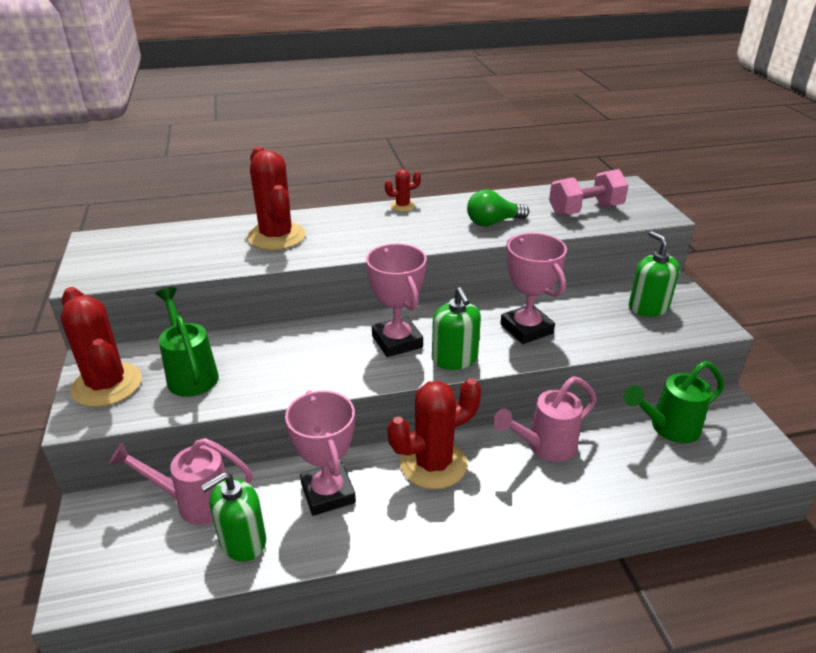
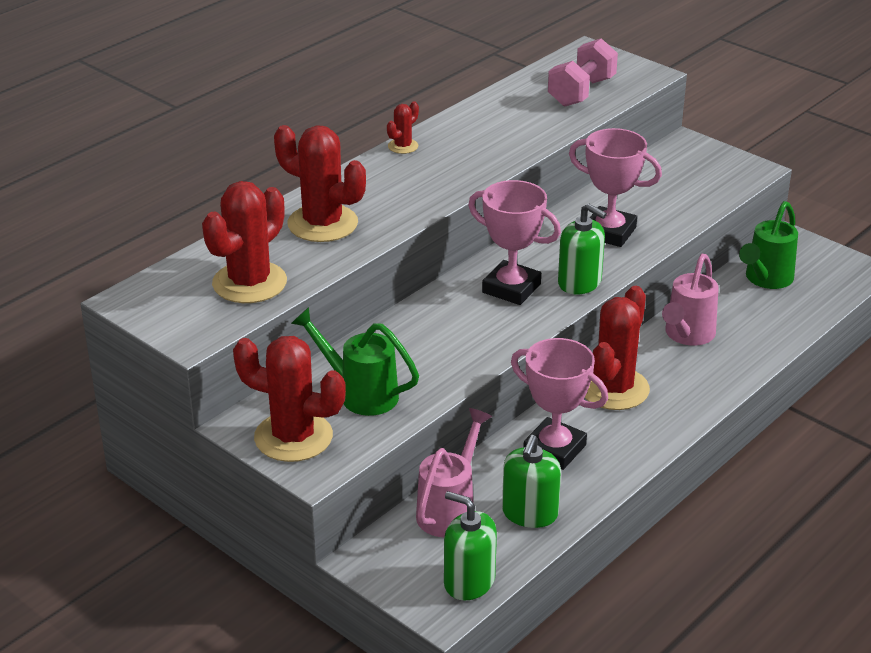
camera: 35 degrees left, 0 degrees up
(173, 257) = (249, 283): none -> red cactus
(195, 502) = (450, 509): pink watering can -> pink watering can turned 150 degrees clockwise
(493, 223) = (513, 134): green light bulb -> none
(648, 307) = (688, 173): green soap dispenser -> green soap dispenser (469, 581)

